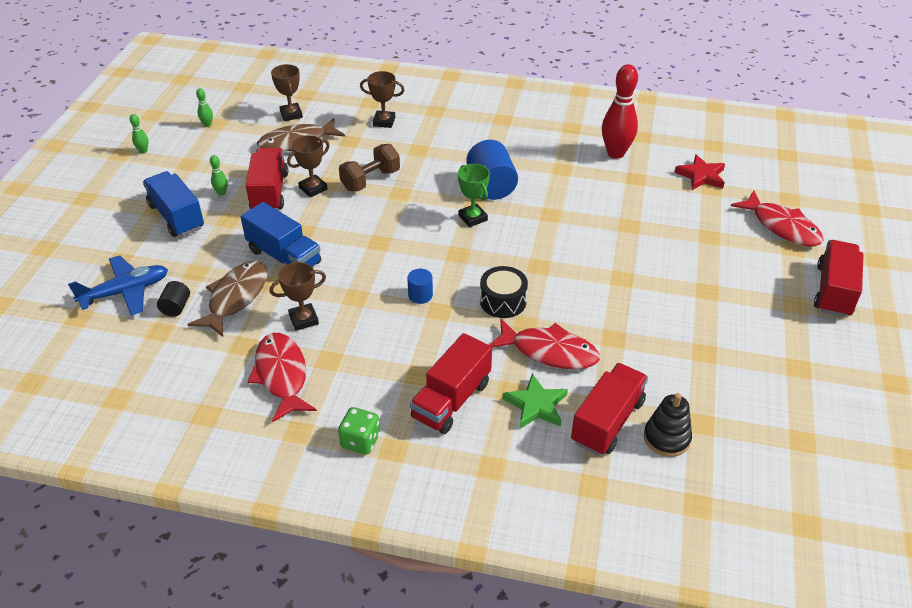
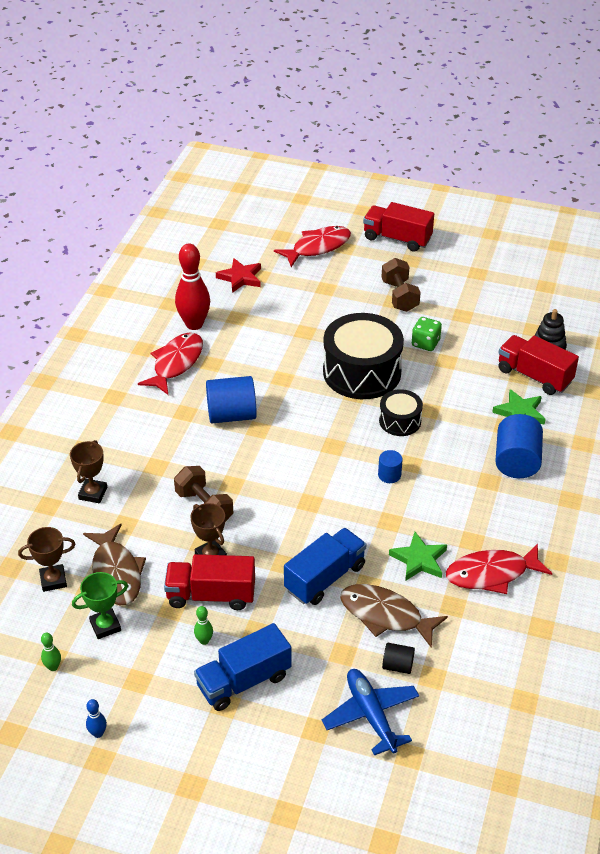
camera: 85 degrees left, 0 degrees up
(143, 151) = (98, 733): green bowling pin -> blue bowling pin
(304, 319) = (419, 560): brown trophy -> green star
(360, 441) = (563, 519): green dice -> green dice (425, 343)
(451, 400) = (516, 461): red truck -> blue cylinder
(473, 218) = (280, 432): green trophy -> green trophy (105, 626)
(549, 351) = (461, 399): red fish -> red fish (176, 363)
(575, 270) = (362, 372): none -> black drum
(719, 296) = (399, 296): none -> brown dumbbell

